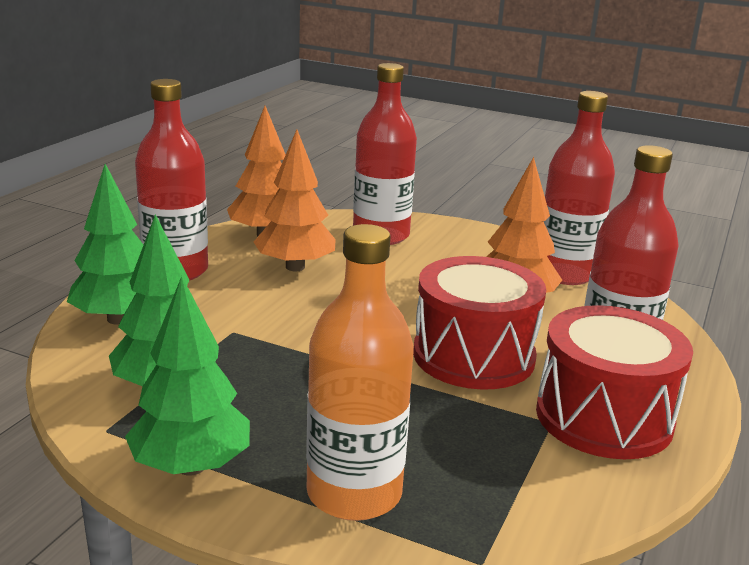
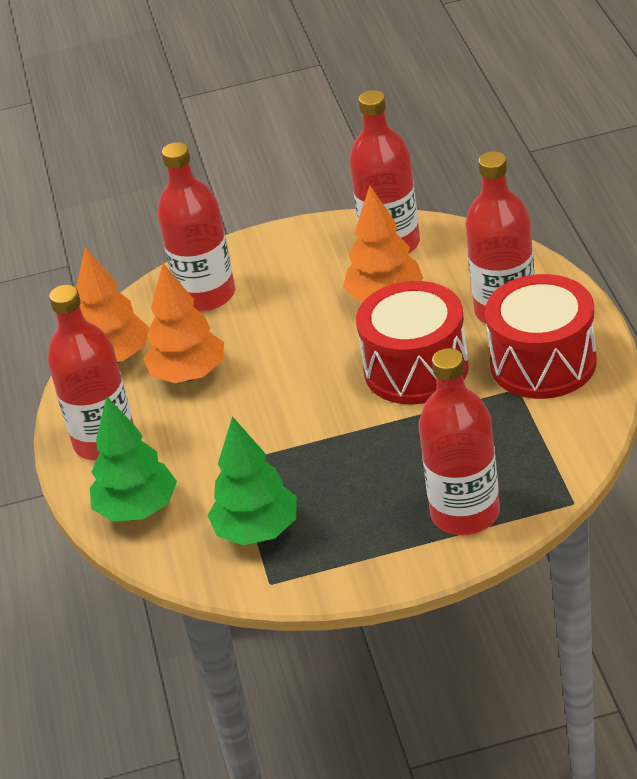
camera: 30 degrees left, 15 degrees up
(191, 466) = (355, 565): green tree -> none
(354, 493) = (465, 513): orange bottle -> red bottle

